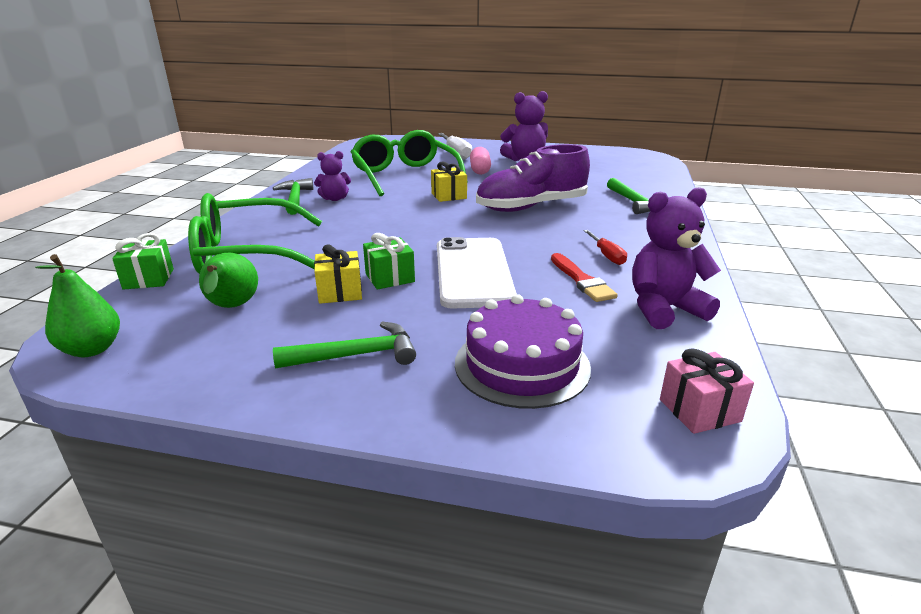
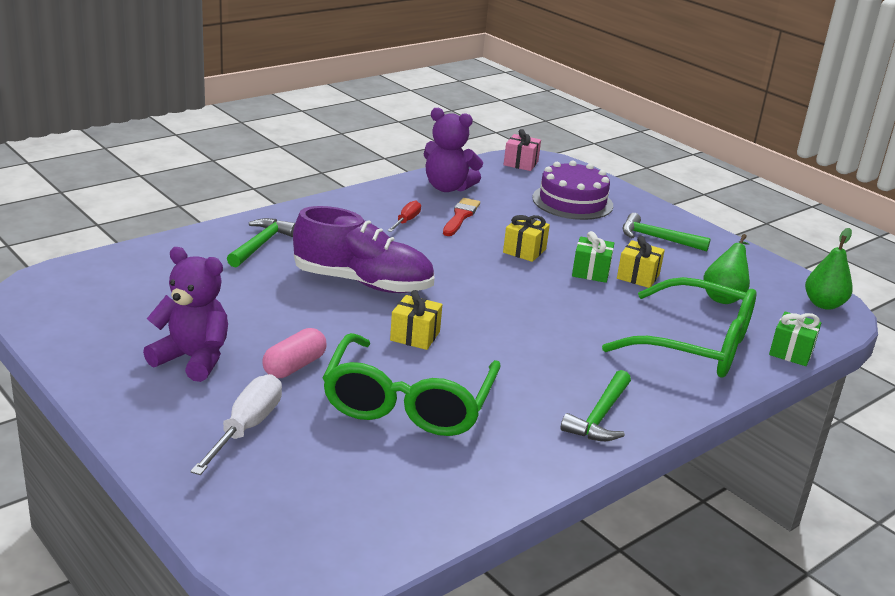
camera: 145 degrees left, 0 degrees up
(334, 199) = (551, 393): purple teddy bear -> none
(472, 272) = (524, 251): white phone -> yellow gift

